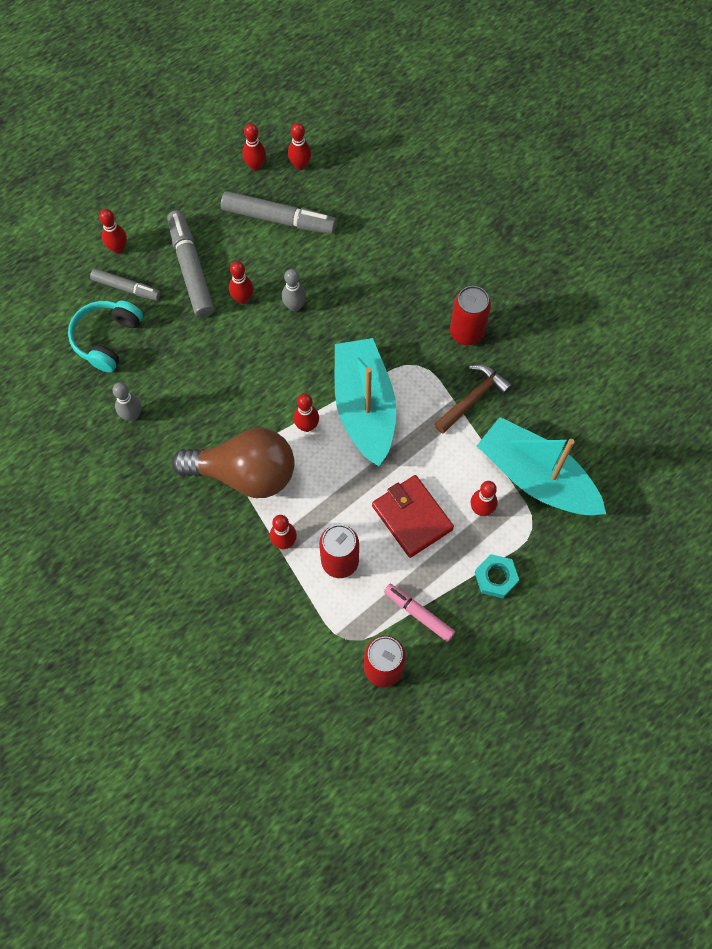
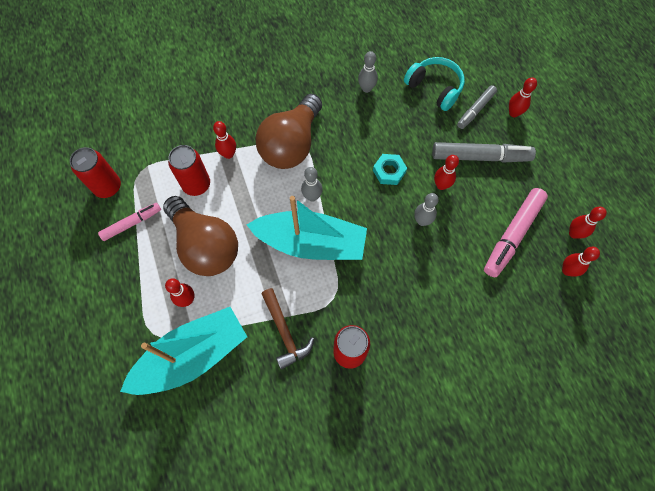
camera: 110 degrees right, 0 degrees up
(279, 219) = (512, 235): grey marker -> pink marker
(307, 426) = (312, 197): red bowling pin -> grey bowling pin
(412, 517) = (205, 245): red wallet -> brown light bulb
(496, 577) = (129, 289): turquoise nut -> turquoise nut (389, 171)

